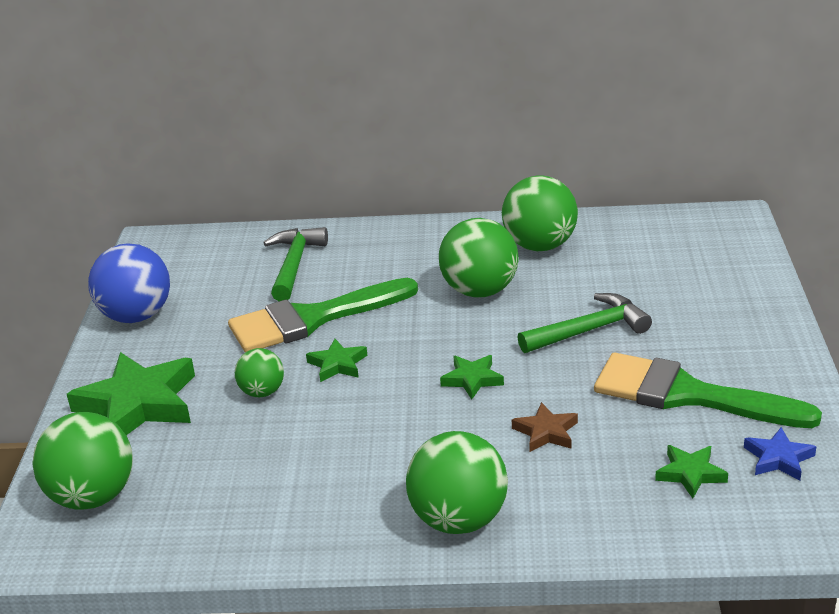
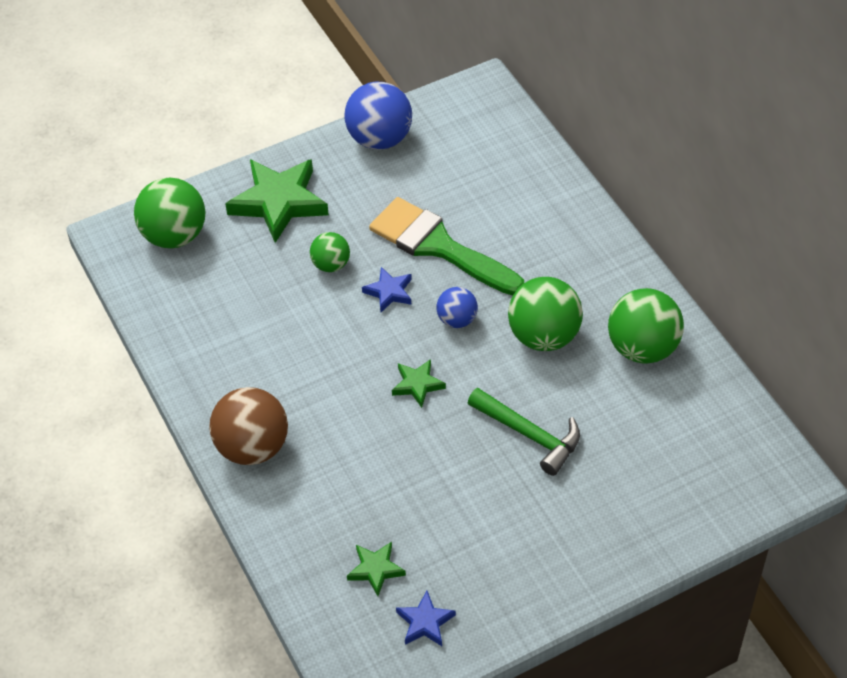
camera: 60 degrees right, 20 degrees up
(294, 265) = (507, 195): green hammer -> none
(337, 364) = (389, 292): green star -> blue star
(413, 333) = (457, 320): none -> blue ball
(459, 520) = (252, 447): green ball -> brown ball
(546, 432) = (377, 459): brown star -> none
(687, 395) = (476, 535): green brush -> none

